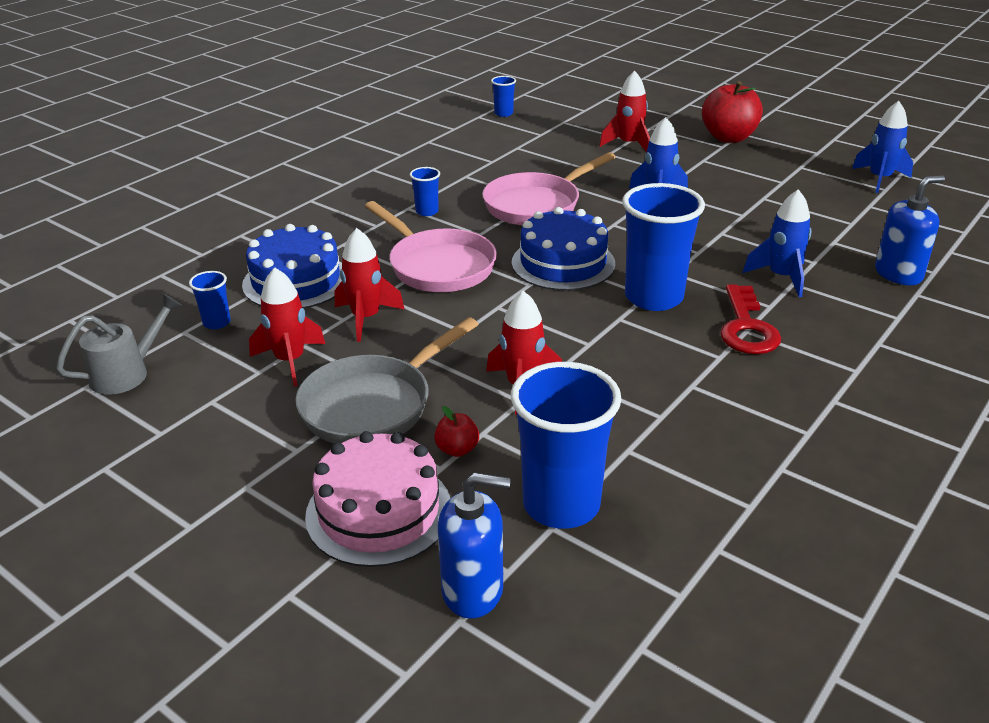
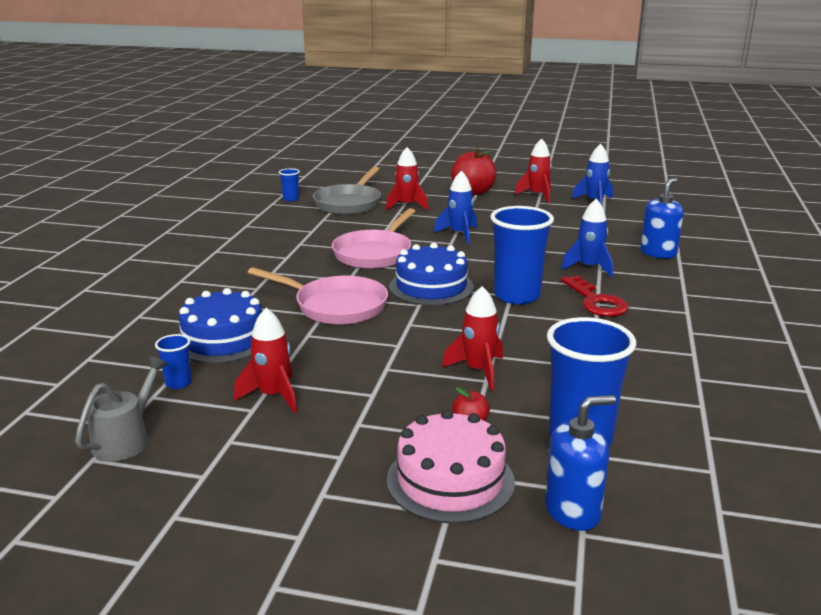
camera: 25 degrees left, 10 degrees down
(366, 318) = (310, 353): red rocket -> red rocket (537, 195)
(373, 405) = (374, 410): grey pan -> grey pan (349, 203)
(427, 211) = (291, 272): blue cup -> none

